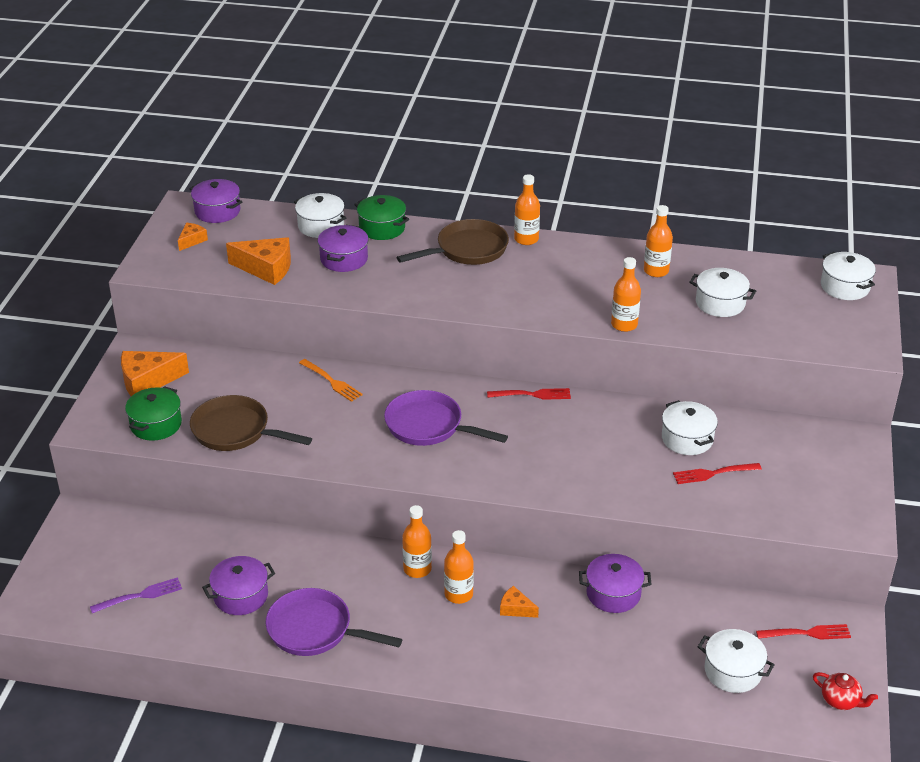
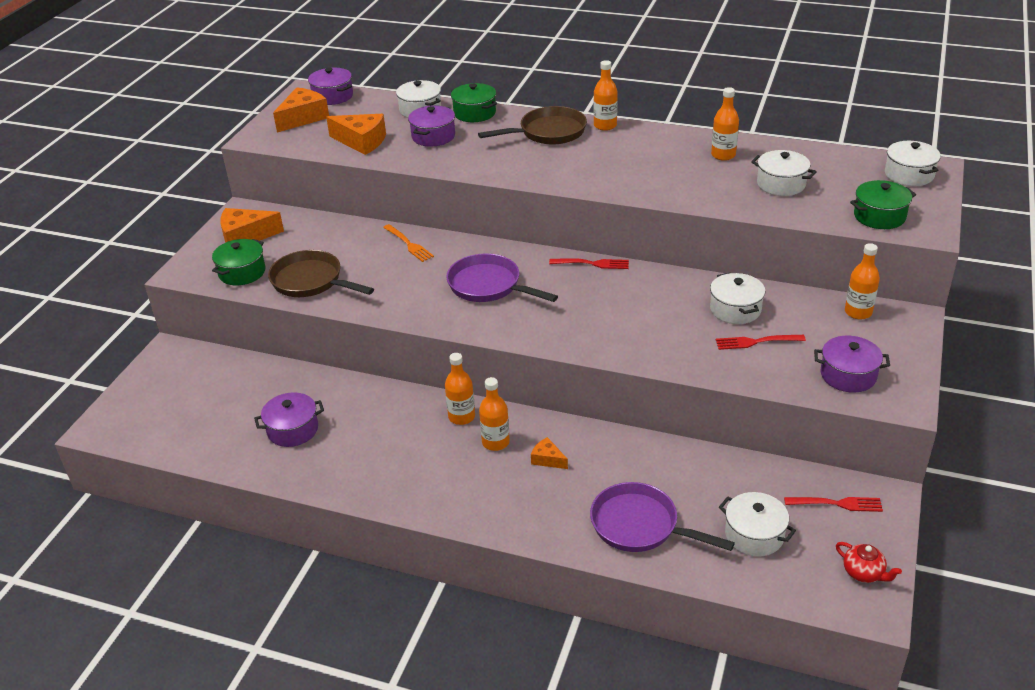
camera: 10 degrees right, 0 degrees up
(139, 596) = (202, 424): purple fork -> none
(192, 240) = (303, 118): orange cheese -> orange cheese, size x1.88
(315, 630) = (353, 465): purple pan -> purple pan (640, 526)
(613, 593) = (646, 452): purple pot -> purple pot (848, 375)
(624, 325) = (683, 199): orange bottle -> orange bottle (858, 312)
(822, 336) = (879, 216): none -> green pot

